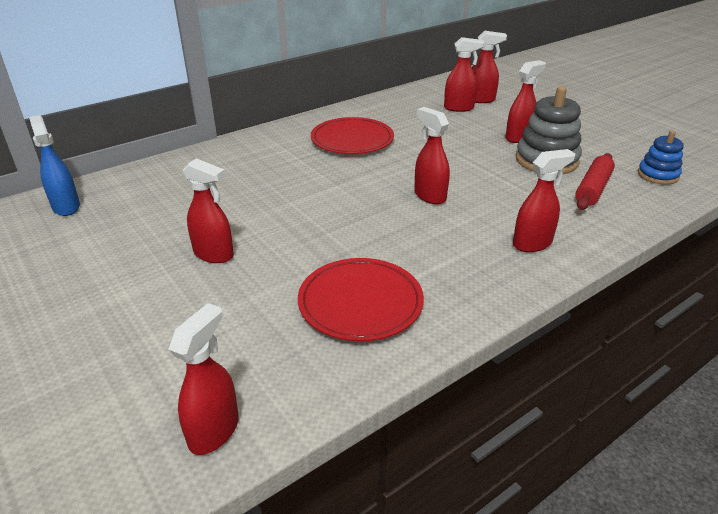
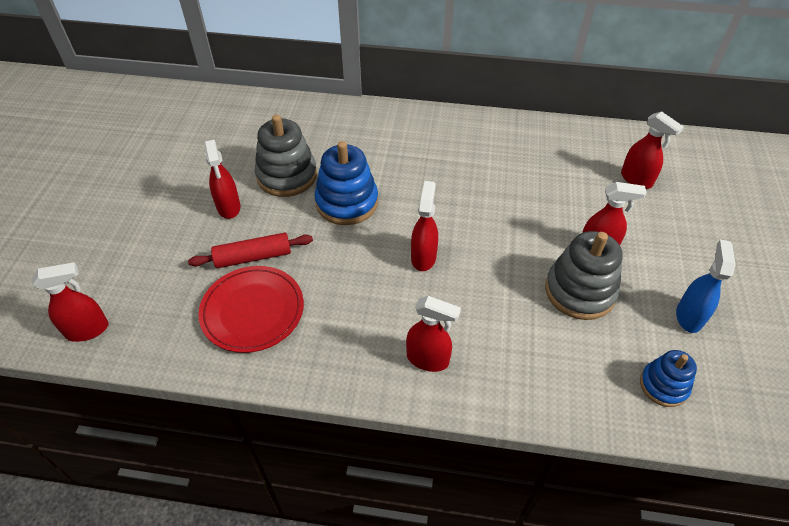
camera: 45 degrees right, 15 degrees up
(66, 207) = (205, 110): blue spray bottle -> blue spray bottle (689, 316)
(235, 208) = (287, 176): none -> grey stacking toy
(318, 198) = (347, 202): none -> blue stacking toy
(352, 139) = (450, 159): red plate -> none
(459, 108) = (597, 177): red spray bottle -> none
(592, 189) = (569, 351): red rolling pin -> red rolling pin (253, 257)

